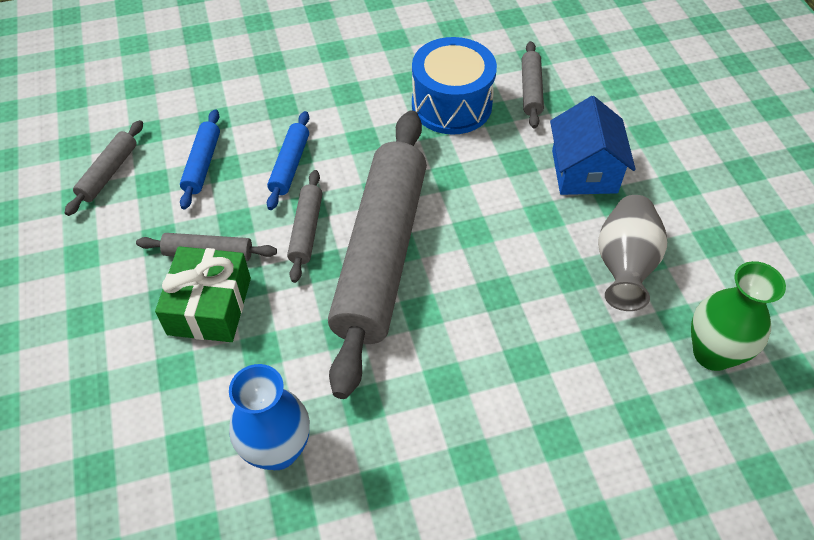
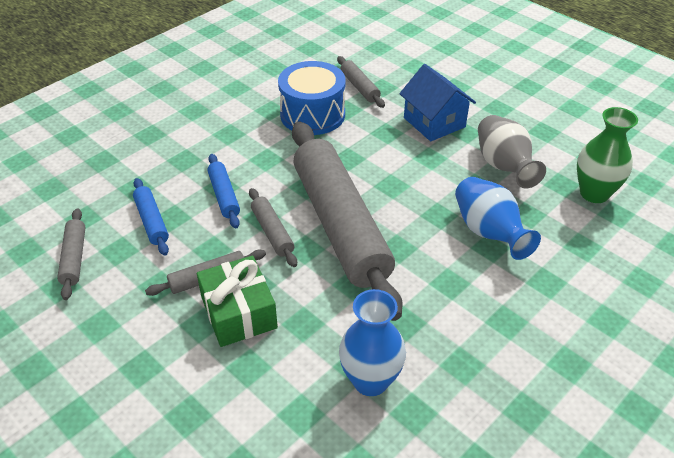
camera: 30 degrees left, 10 degrees down
(538, 342) = (488, 232): none -> blue vase

